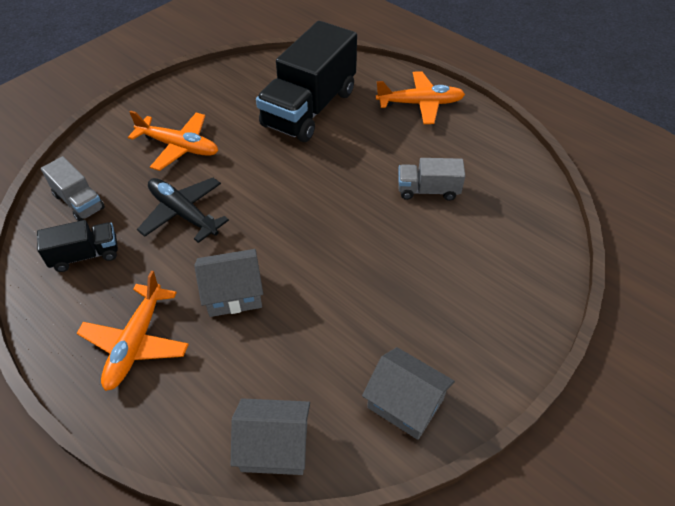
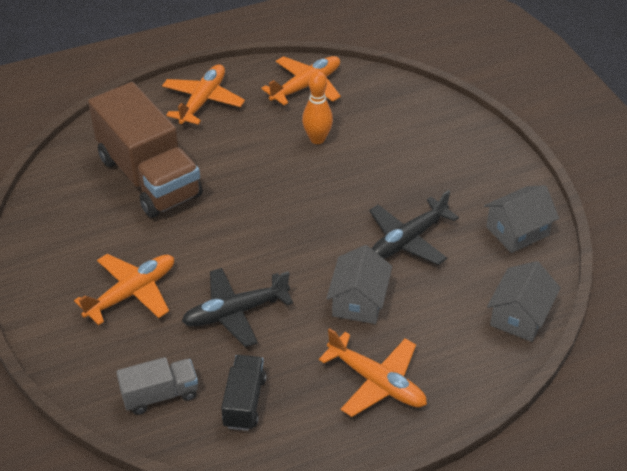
camera: 65 degrees left, 5 degrees down
(309, 108) = (149, 177): black truck -> brown truck
(334, 305) = (408, 240): none -> black plane
(428, 190) = (317, 139): grey truck -> orange bowling pin
(493, 158) = (306, 86): none -> orange plane

